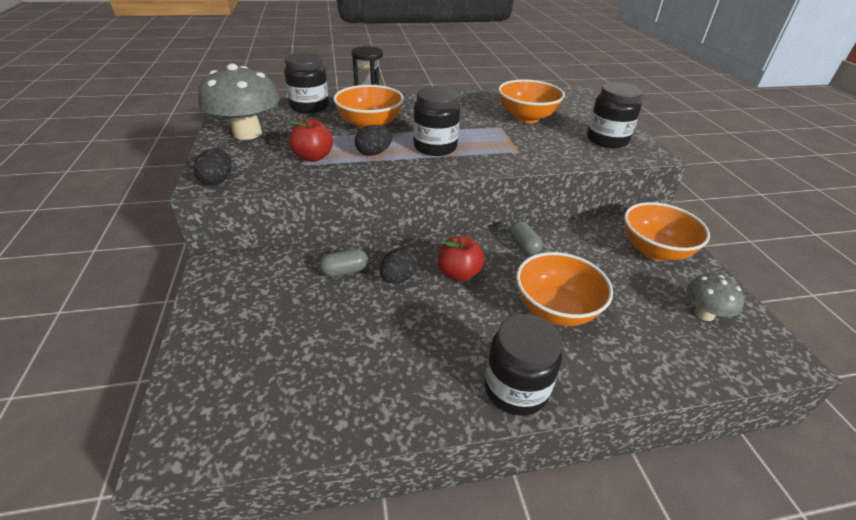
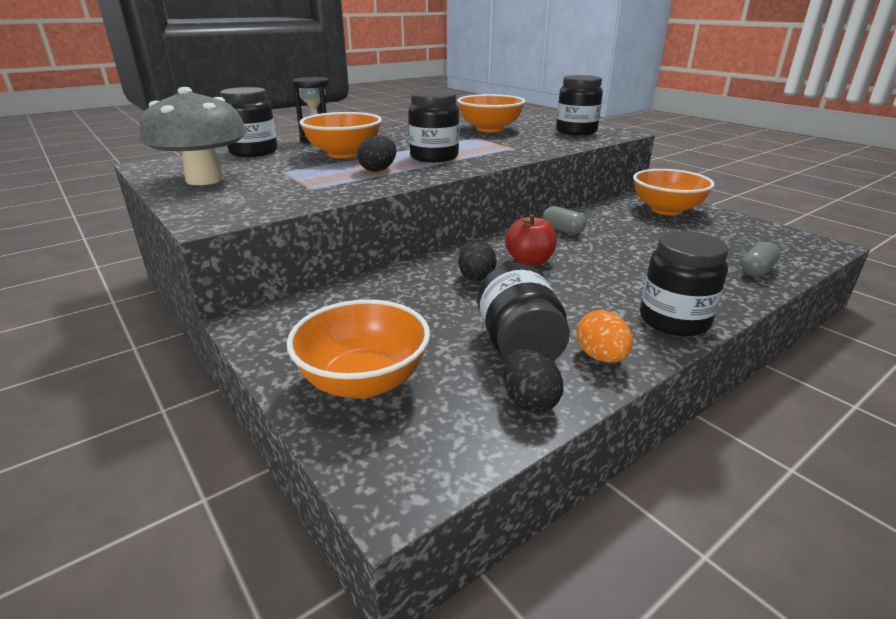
camera: 25 degrees left, 10 degrees down
(217, 180) = (222, 216): black egg -> black egg (529, 401)
(313, 157) = (315, 182): red apple -> none
(345, 271) = (414, 288): grey capsule -> grey capsule (756, 271)
(363, 362) = (519, 346): none -> black jar
(413, 401) = (601, 357): none -> orange egg
(555, 309) = (640, 263): orange bowl -> orange bowl (364, 381)
(704, 314) = (746, 237): grey mushroom -> none

